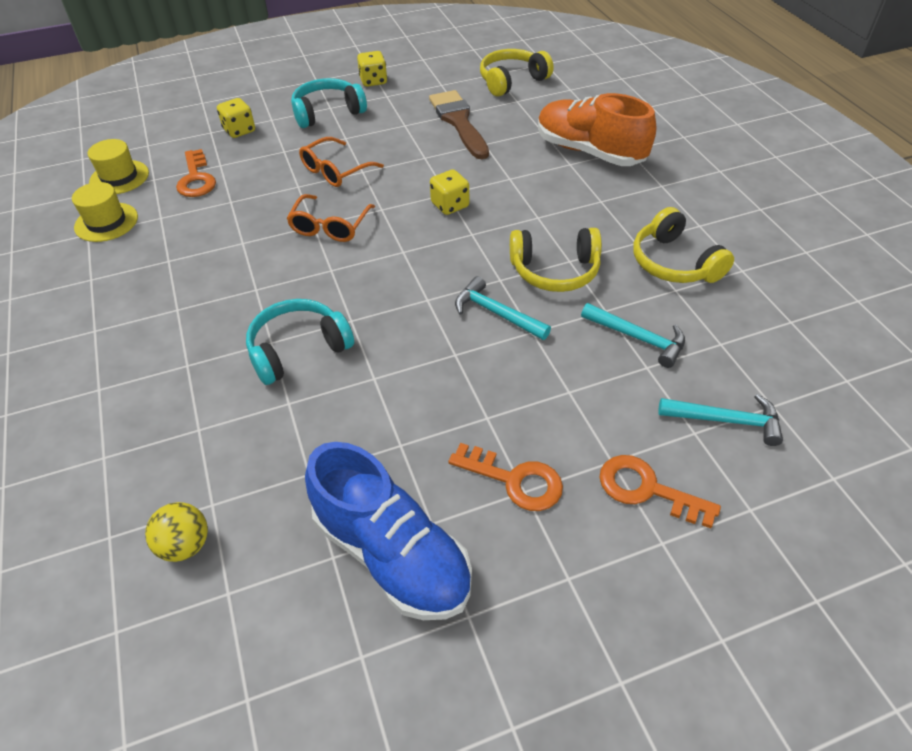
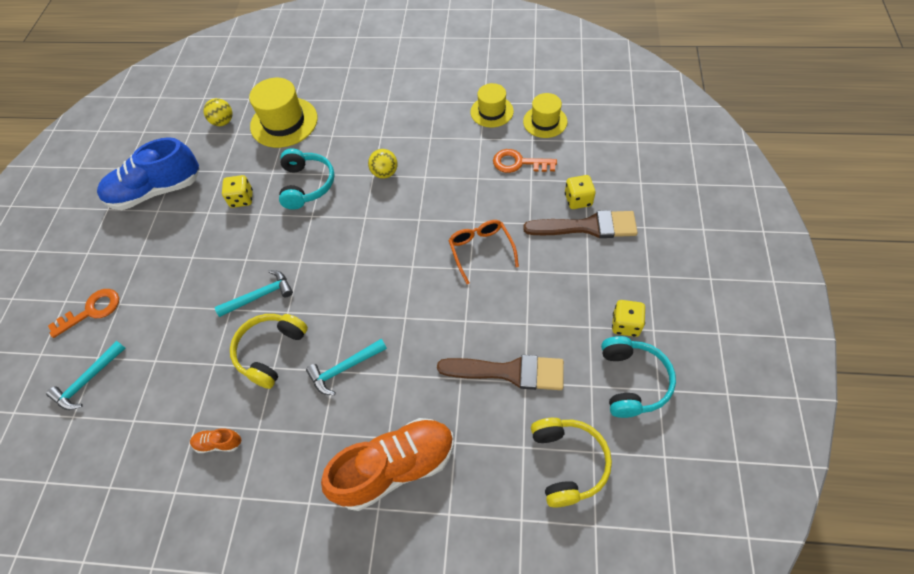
camera: 120 degrees right, 10 degrees up
(168, 443) = (284, 122): none -> yellow hat
(248, 279) = (385, 173): none -> yellow ball
(273, 118) = (587, 227): none -> brown brush
(327, 112) = (579, 269): turquoise headphones -> turquoise headphones (632, 381)
(330, 226) = (411, 229): orange glasses -> none
(450, 205) = (388, 314): yellow dice -> yellow dice (242, 199)
(515, 480) = (147, 253): orange key -> none
(637, 338) = (178, 369): turquoise hammer -> turquoise hammer (345, 368)
(674, 263) = (218, 443): yellow headphones -> orange shoe

